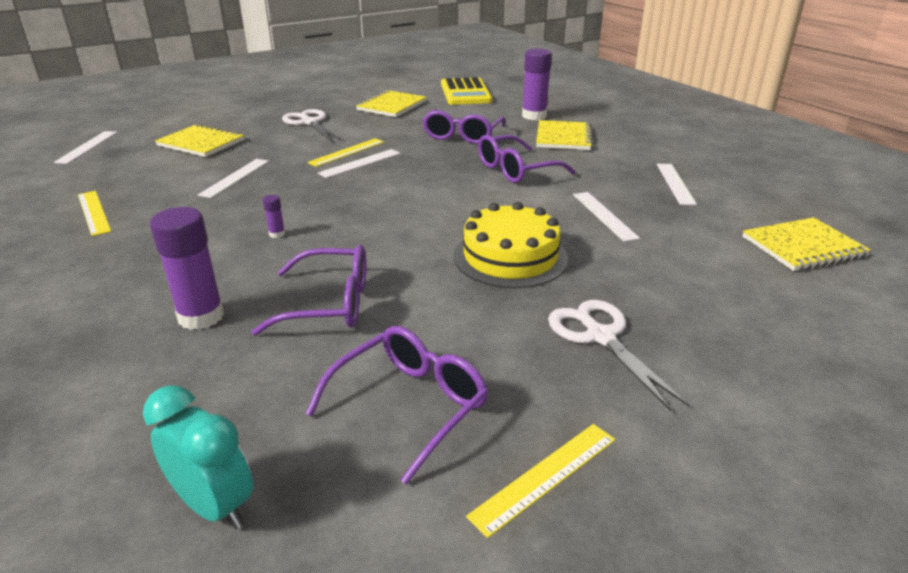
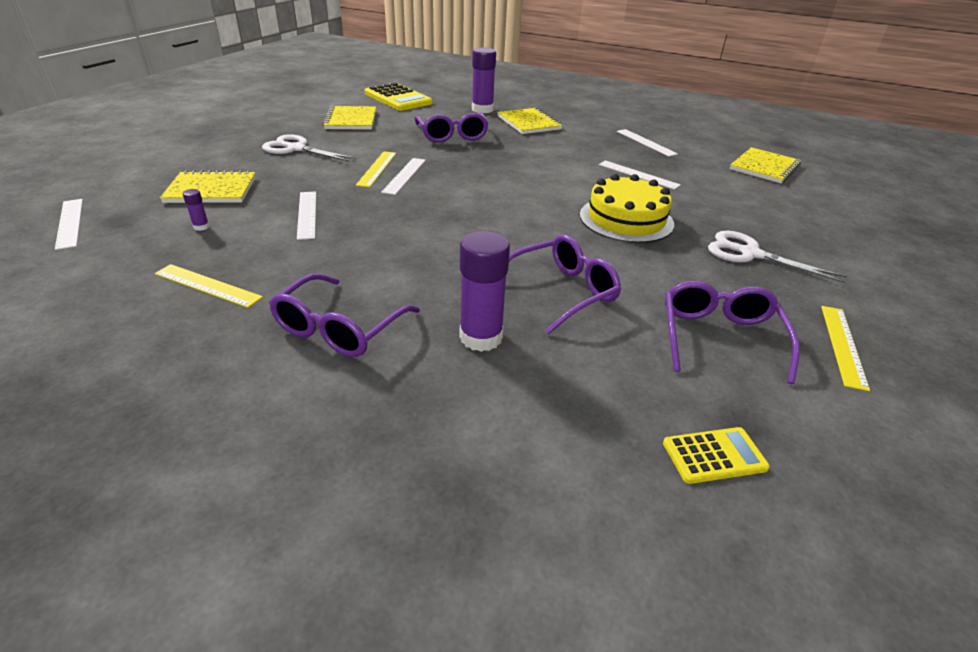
camera: 35 degrees left, 5 degrees up
(215, 505) = (714, 455): turquoise clock -> yellow calculator
(277, 234) = (431, 252): purple glue stick -> purple glue stick (201, 227)
(515, 170) = (533, 155): purple glasses -> purple glasses (339, 329)

